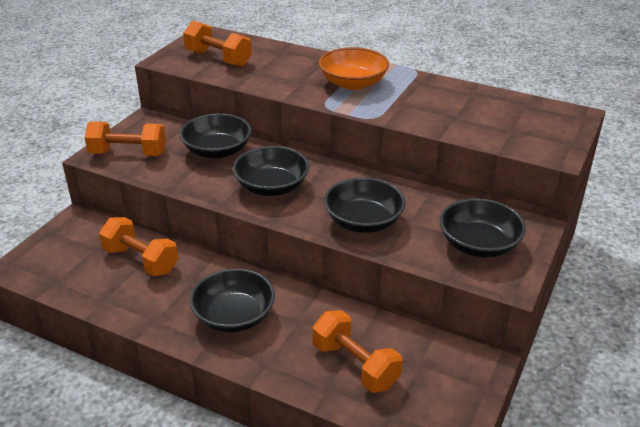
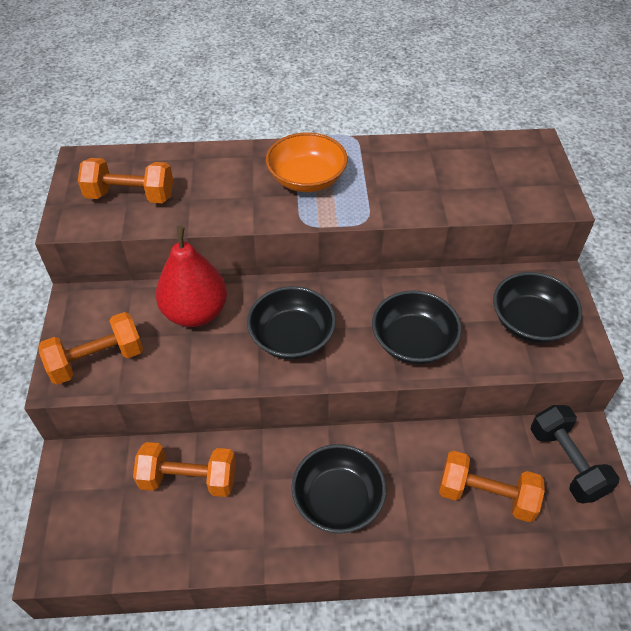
camera: 30 degrees left, 15 degrees up
(217, 151) = (195, 312): black bowl -> red pear
(449, 375) = (566, 463): none -> black dumbbell

